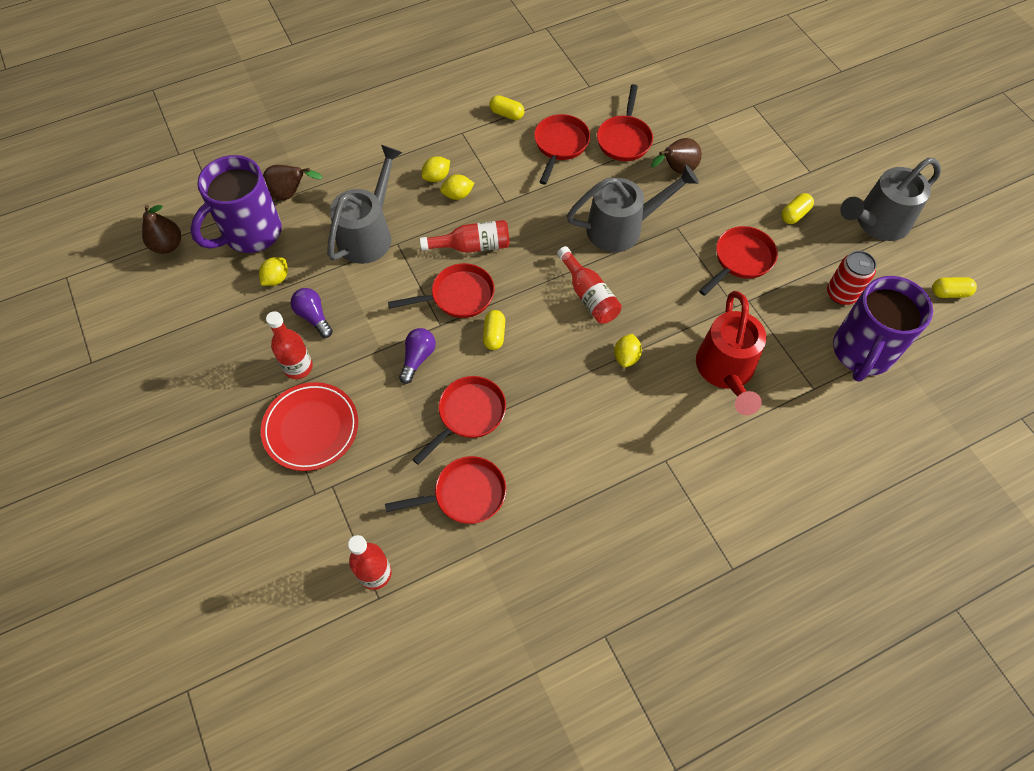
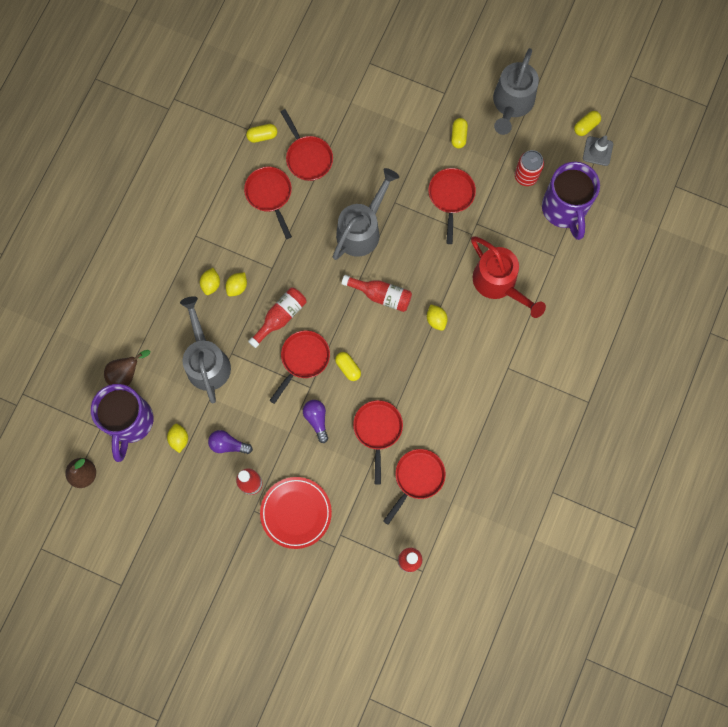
camera: 40 degrees left, 15 degrees up
(507, 114) = (212, 197): yellow capsule -> yellow capsule (262, 136)
(676, 170) = (360, 157): brown pear -> none
(946, 324) = (597, 151): none -> grey traffic cone

